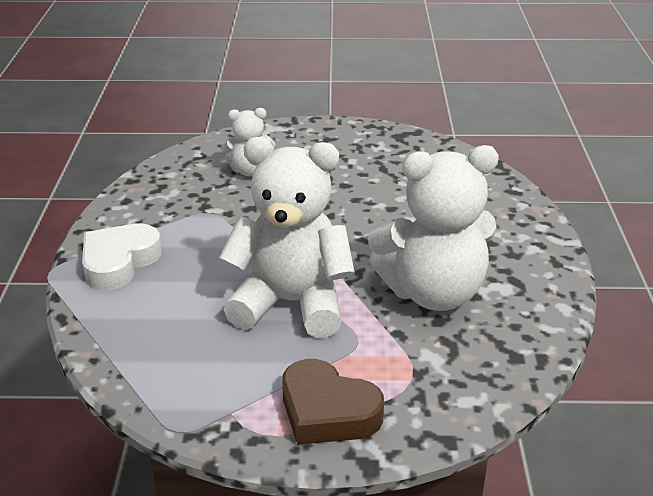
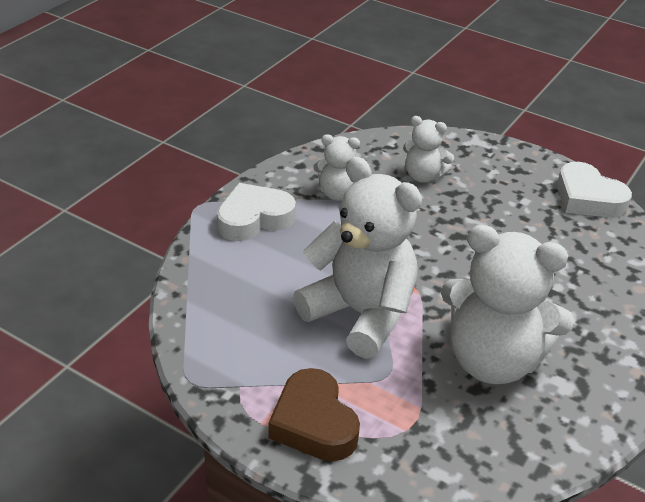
camera: 30 degrees right, 5 degrees up
(184, 212) = (338, 193): none -> white teddy bear
(400, 141) = (588, 198): none -> white heart

